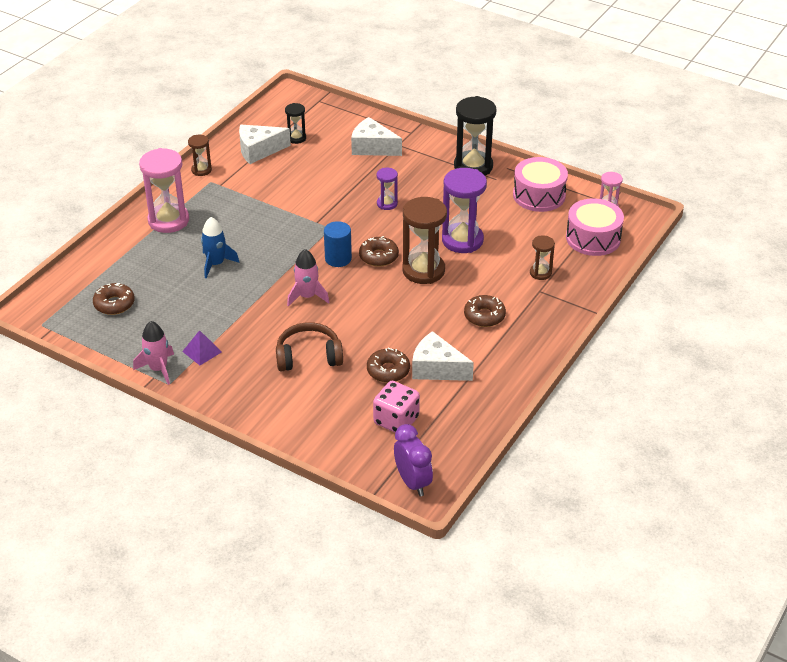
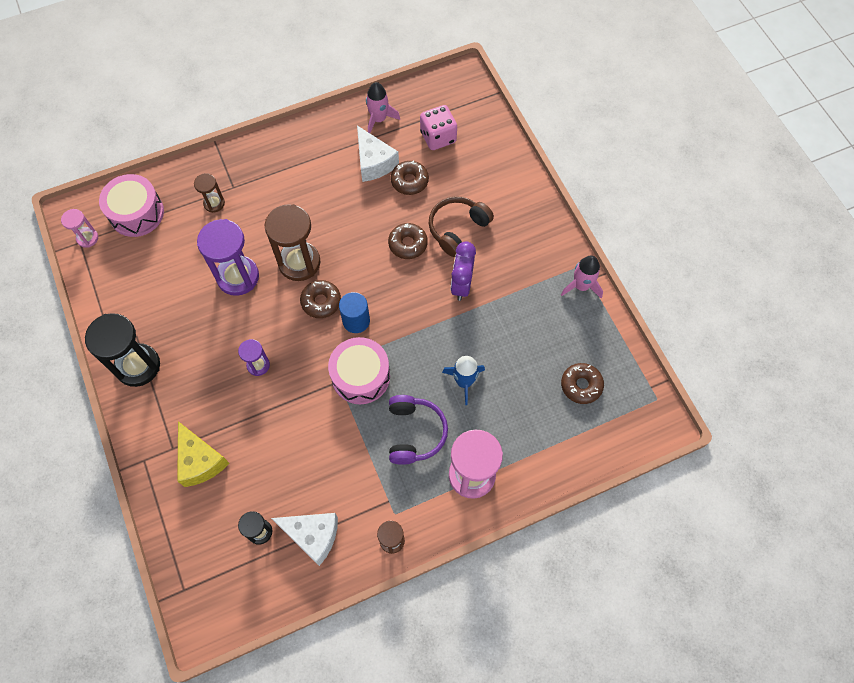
camera: 145 degrees left, 25 degrees up
(202, 351) = (536, 283): purple pyramid -> none
(231, 222) = (414, 433): none -> purple headphones
(307, 296) = (413, 292): pink rocket -> pink rocket (379, 119)
(308, 356) = (457, 229): brown headphones -> brown headphones turned 105 degrees clockwise
(372, 147) = (200, 460): white cheese -> yellow cheese
(413, 482) = (465, 87): purple clock -> purple clock (461, 285)
(484, 316) = (297, 188): brown donut -> brown donut (408, 244)
(539, 195) = (123, 289): pink drum -> pink drum (361, 376)

